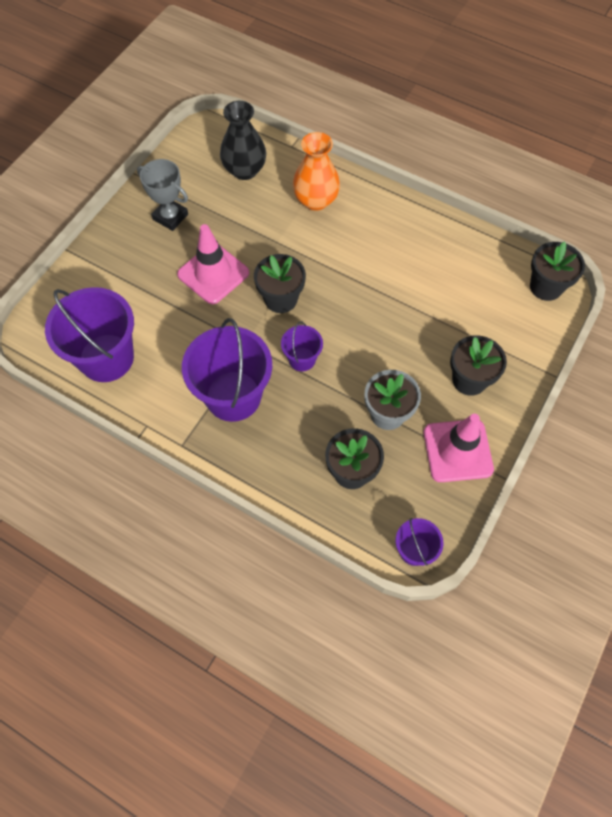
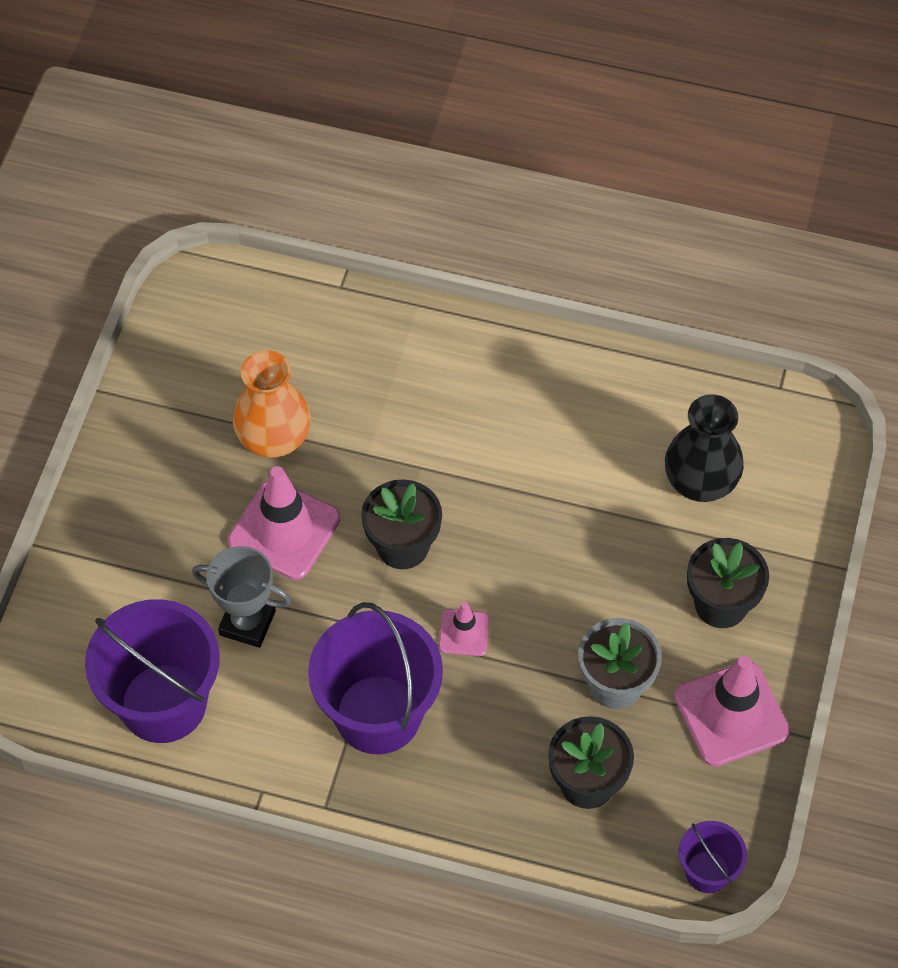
camera: 15 degrees left, 5 degrees down
(170, 217) = (184, 451): grey trophy -> grey trophy (247, 623)
(244, 170) = (278, 345): black vase -> black vase (700, 482)
(302, 359) = (464, 633): purple bucket -> pink traffic cone
(315, 200) = (408, 371): orange vase -> orange vase (274, 439)
(546, 287) = (798, 432): black flower pot -> none

